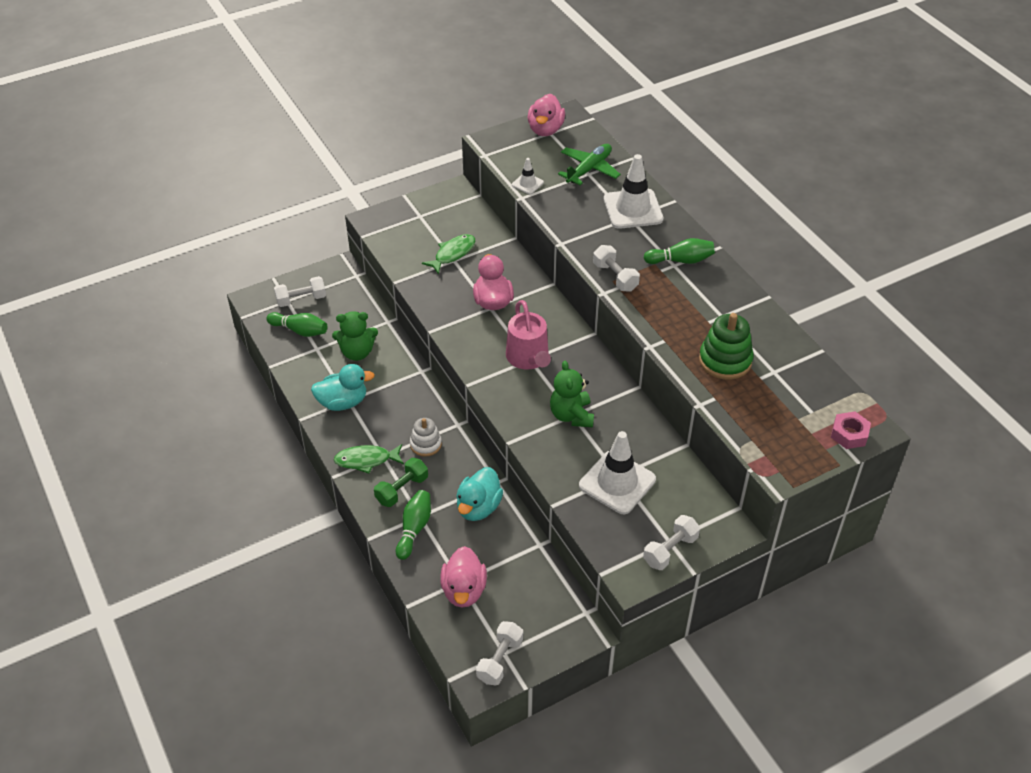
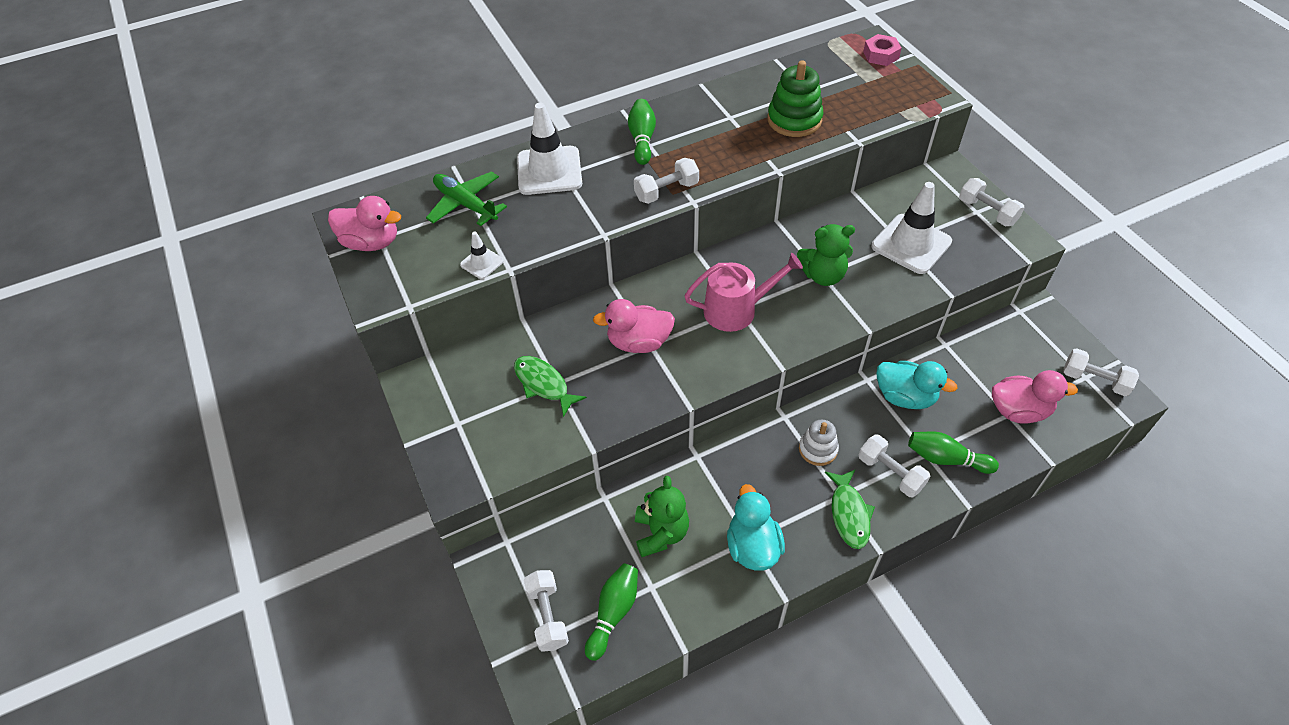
camera: 85 degrees left, 5 degrees up
(402, 490) = (890, 473): green dumbbell -> white dumbbell

